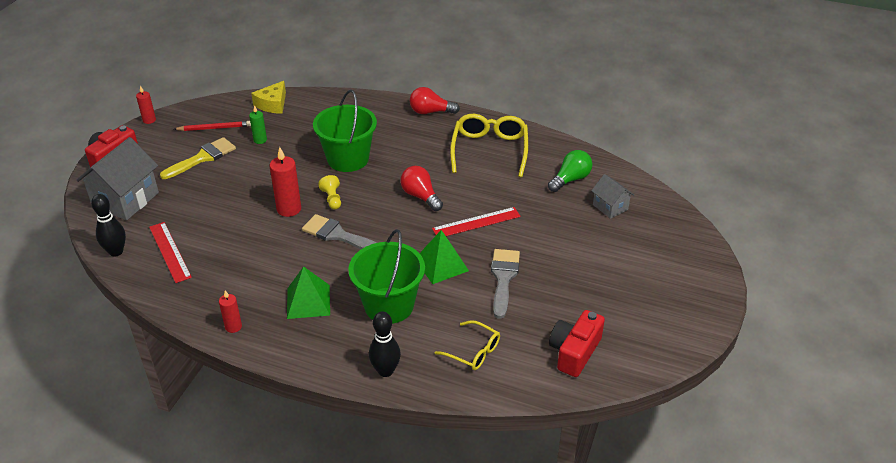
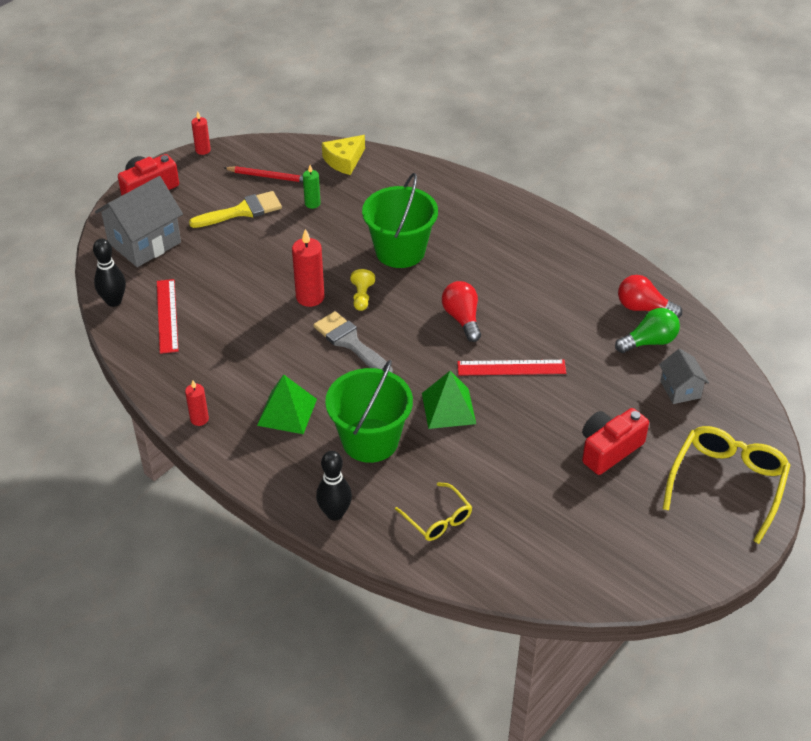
camera: 20 degrees right, 5 degrees up
(430, 112) = (522, 212): red light bulb -> red light bulb (643, 308)
(489, 150) = (569, 280): yellow glasses -> yellow glasses (727, 484)
(503, 278) = (511, 443): grey brush -> none
(574, 352) = (550, 552): red camera -> red camera (609, 449)

